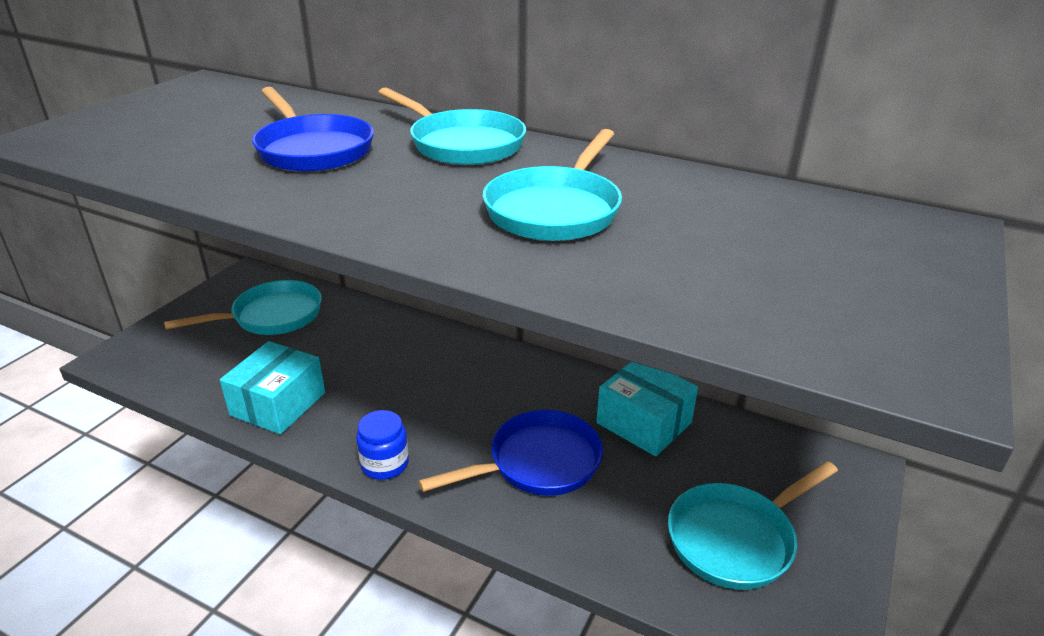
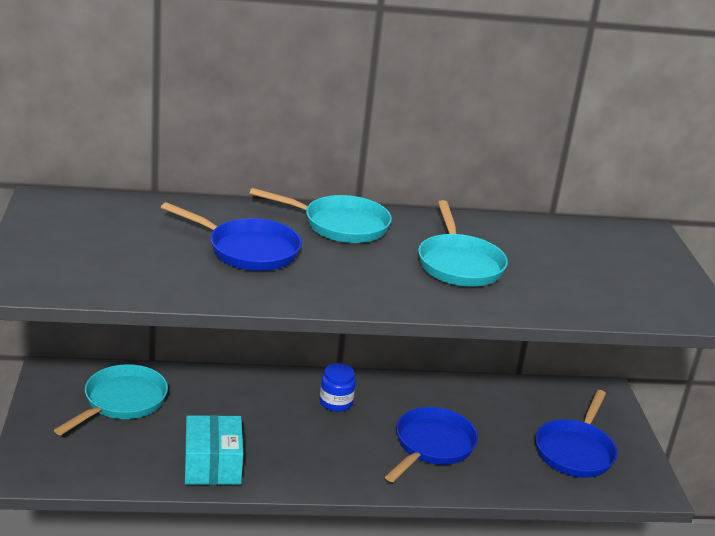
camera: 35 degrees left, 5 degrees down
(385, 464) = (336, 479): blue jar -> blue jar (336, 402)
(644, 423) = (472, 400): turquoise box -> none
(735, 538) = (575, 451): turquoise pan -> blue pan

